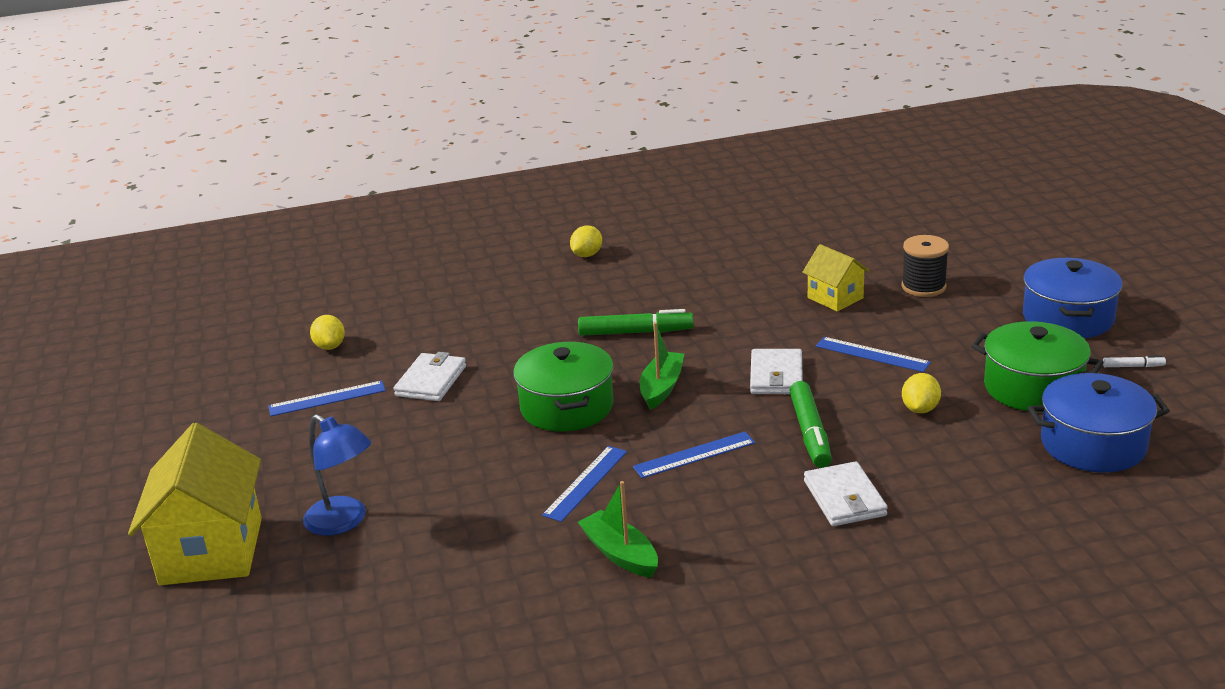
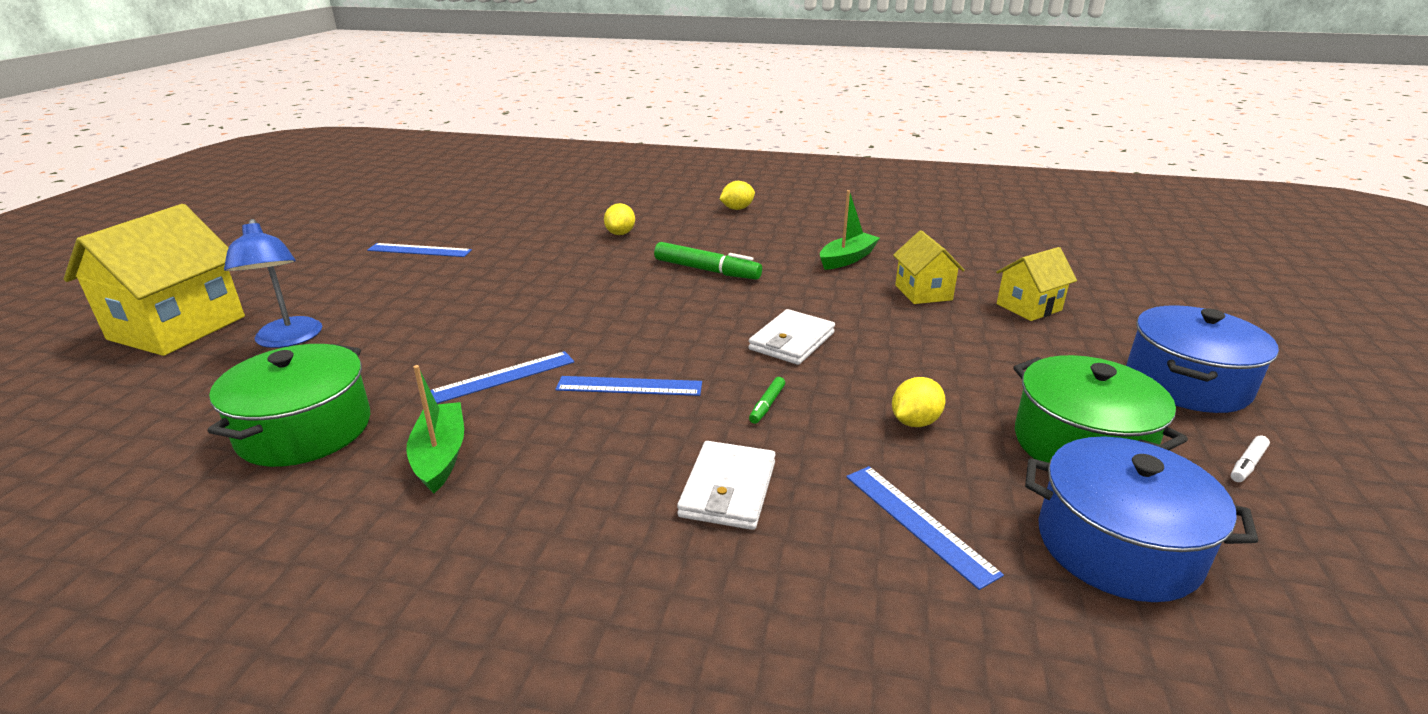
camera: 25 degrees right, 0 degrees up
(330, 346) = (474, 219): yellow lemon -> yellow lemon (620, 233)
(431, 381) = (504, 259): white wallet -> none
(567, 407) = (575, 309): green pot -> green pot (305, 430)
(661, 387) = (674, 318): green boat -> green boat (847, 259)
(810, 432) = (767, 405): green marker -> green marker, size x0.48
(872, 354) = (912, 351): blue ruler -> blue ruler (918, 522)
(923, 287) = (1028, 307): black spool -> yellow house
(1133, 366) = (1247, 464): white marker -> white marker turned 105 degrees clockwise

